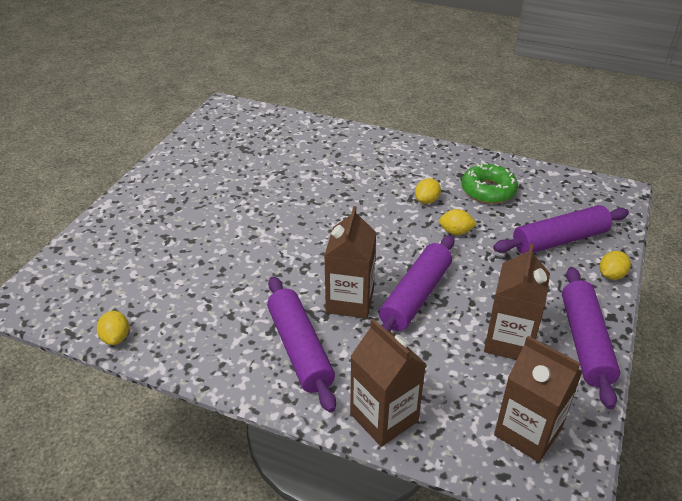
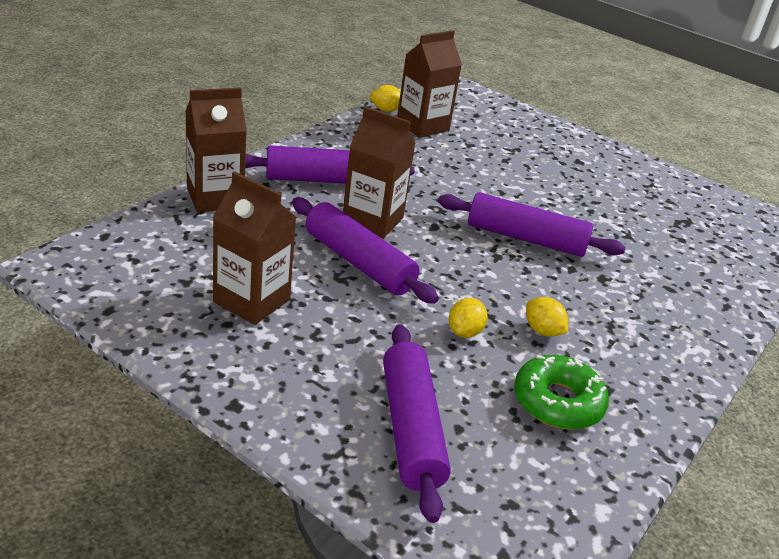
camera: 100 degrees right, 5 degrees down
(527, 432) = (133, 266): brown carton -> brown carton (422, 126)
(585, 342) = (211, 358): purple rolling pin -> purple rolling pin (526, 238)
(611, 275) = (310, 447): yellow lemon -> none

